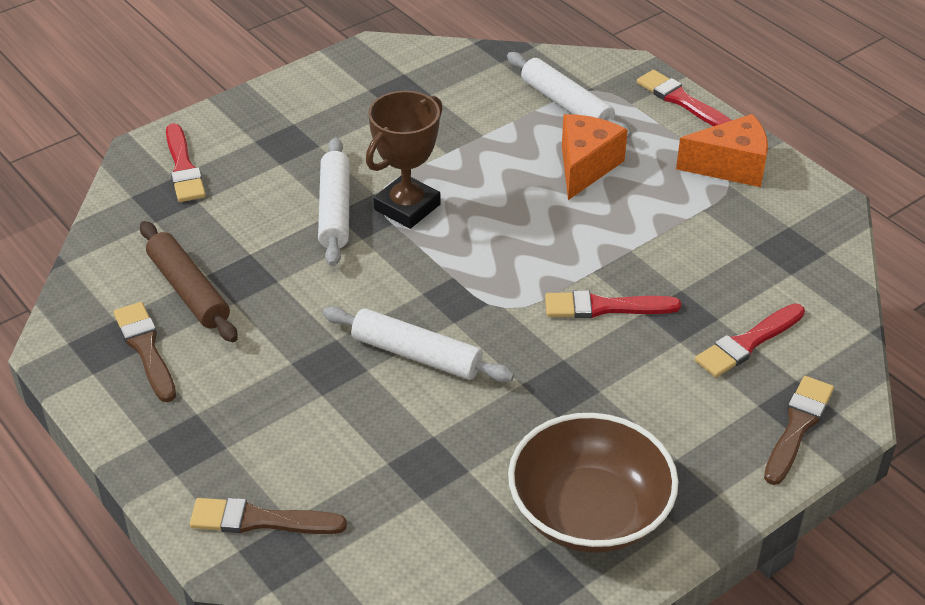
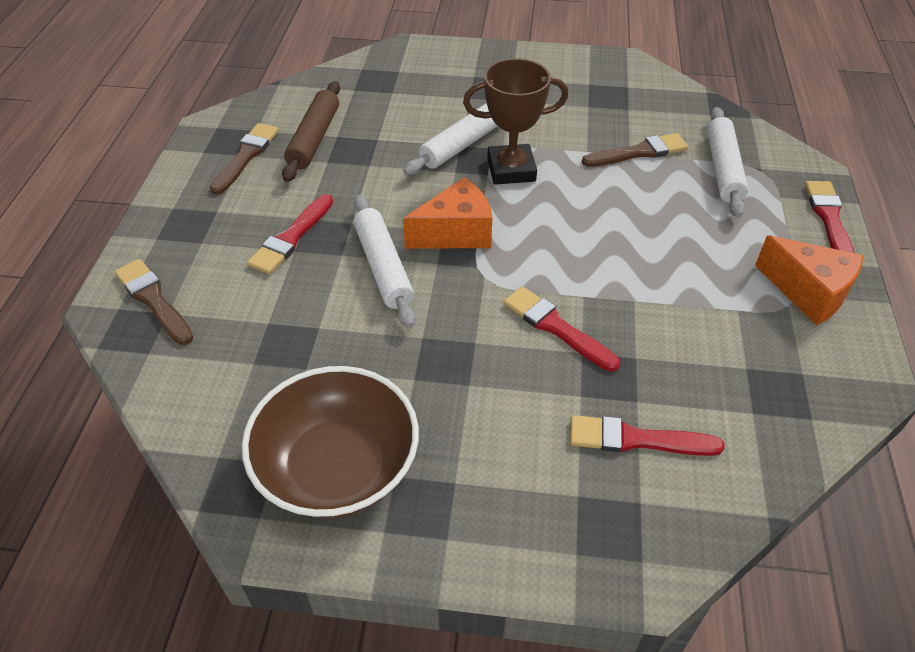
camera: 45 degrees right, 5 degrees up
(183, 168) = (411, 69): red brush -> red brush (291, 238)
(585, 167) = (679, 220): orange cheese -> orange cheese (456, 233)
(797, 427) = (588, 542): brown brush -> brown brush (639, 152)

